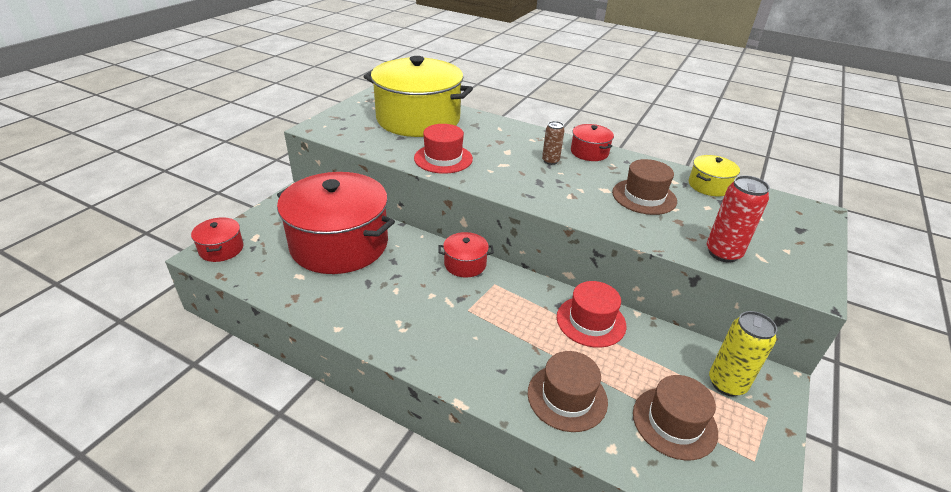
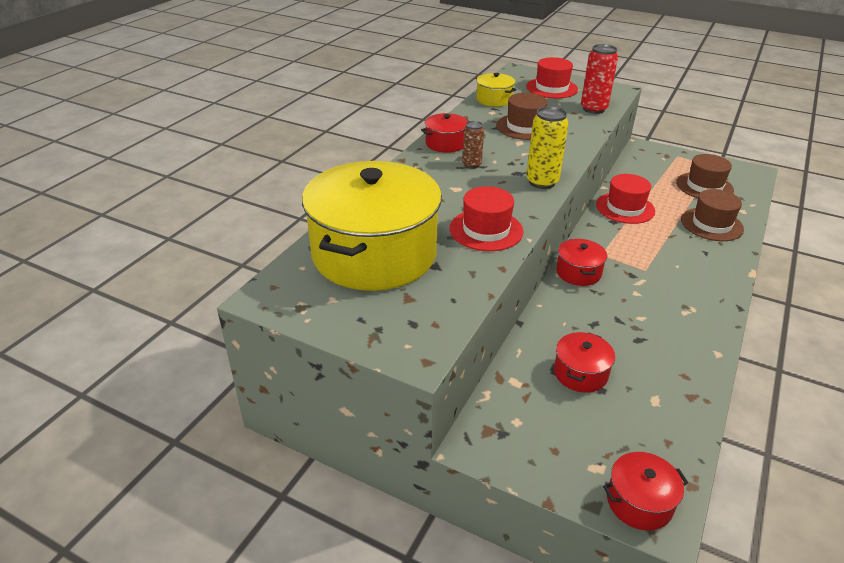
camera: 90 degrees left, 0 degrees up
(339, 244) = (580, 373): red pot -> red pot, size x0.43
(726, 383) = (657, 164): yellow can -> yellow can (542, 182)
(774, 230) = (551, 88): none -> red hat

